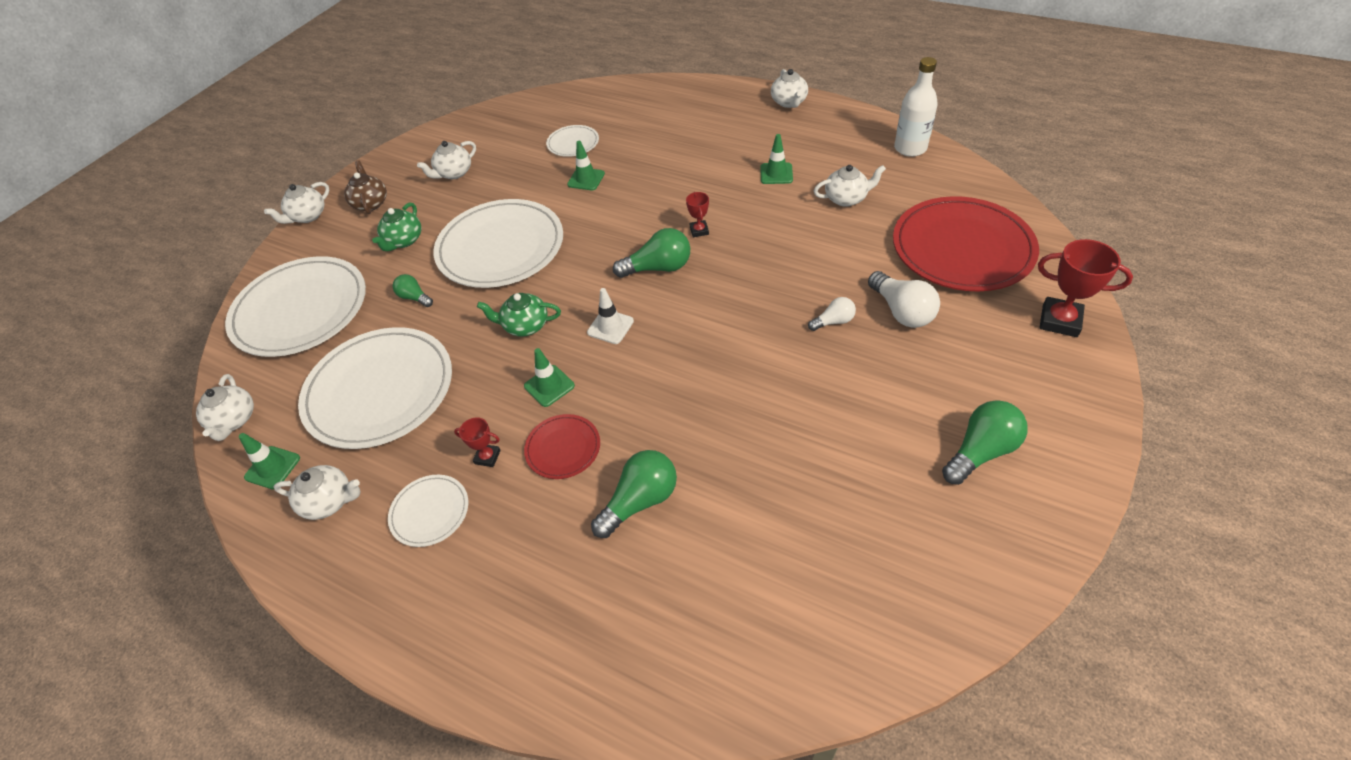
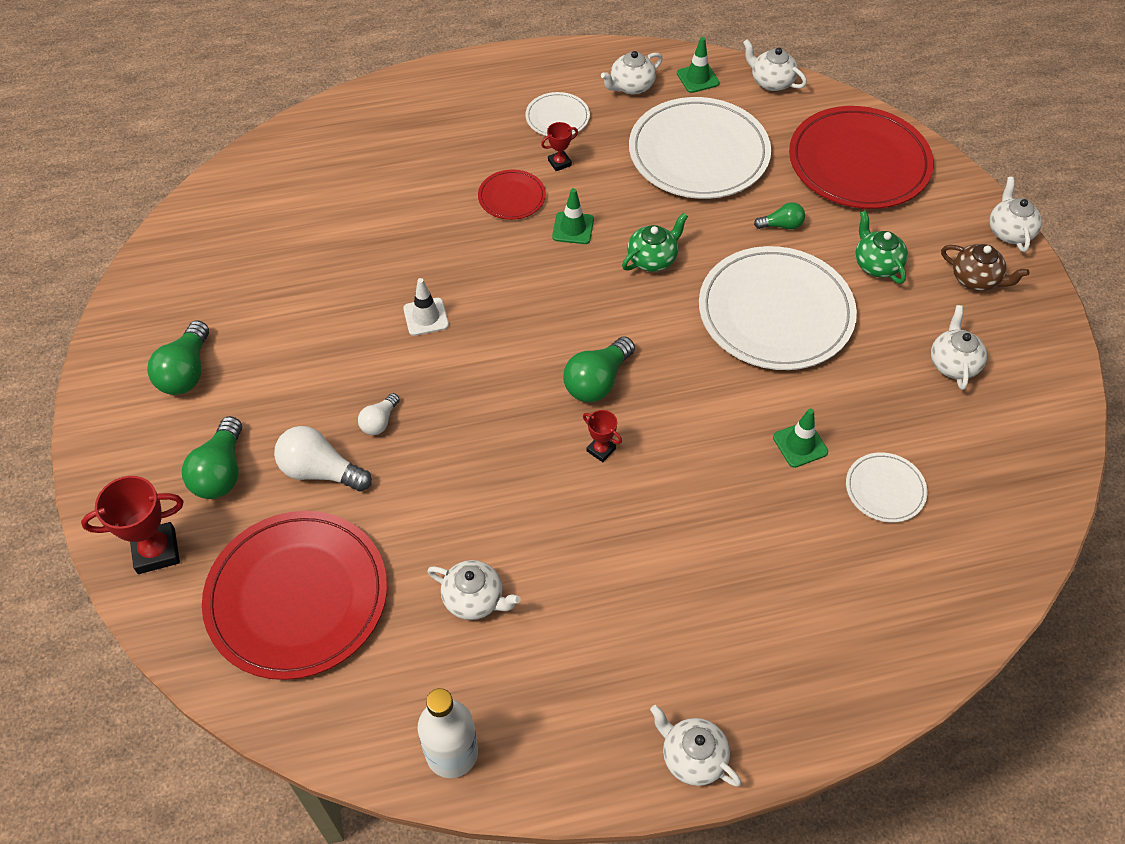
camera: 135 degrees right, 5 degrees up
(300, 310) = (859, 162): white plate -> red plate
(610, 327) = (578, 300): white traffic cone -> white traffic cone (426, 317)
(640, 501) = (422, 199): green light bulb -> green light bulb (221, 472)
(776, 174) = (590, 591): green traffic cone -> none
(846, 198) = (474, 599): white teapot -> white teapot turned 105 degrees counterclockwise

